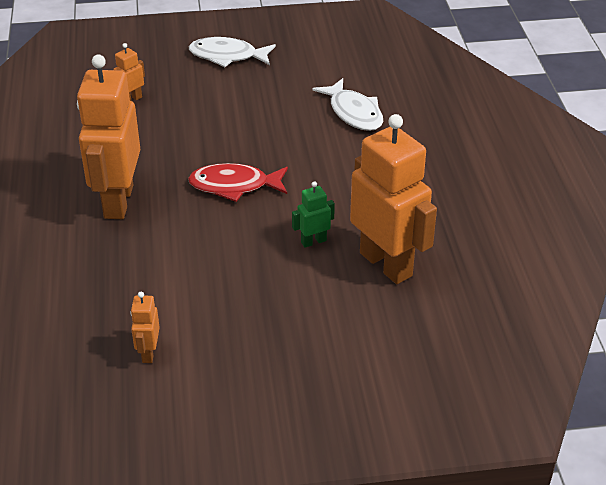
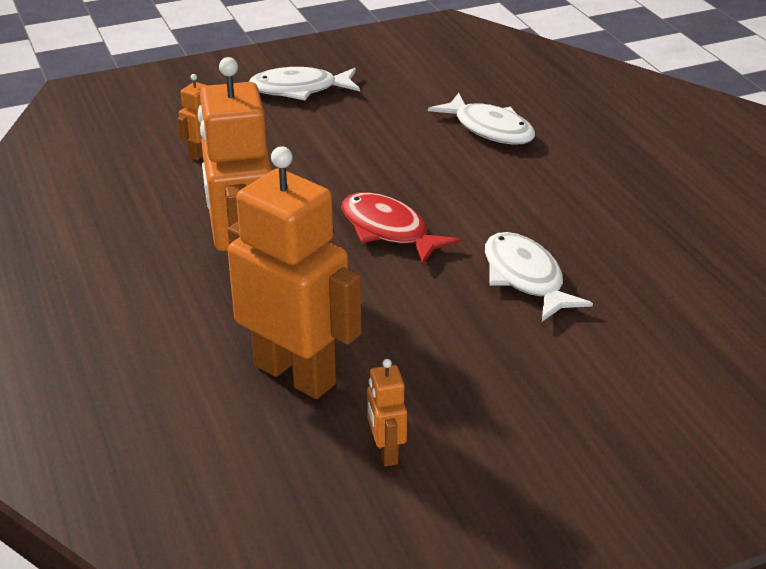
camera: 15 degrees left, 5 degrees down
(234, 186) = (388, 230): red fish -> red fish turned 60 degrees clockwise
(313, 241) = (525, 278): green robot -> white fish
(386, 264) = (631, 289): orange robot -> orange robot (295, 374)

